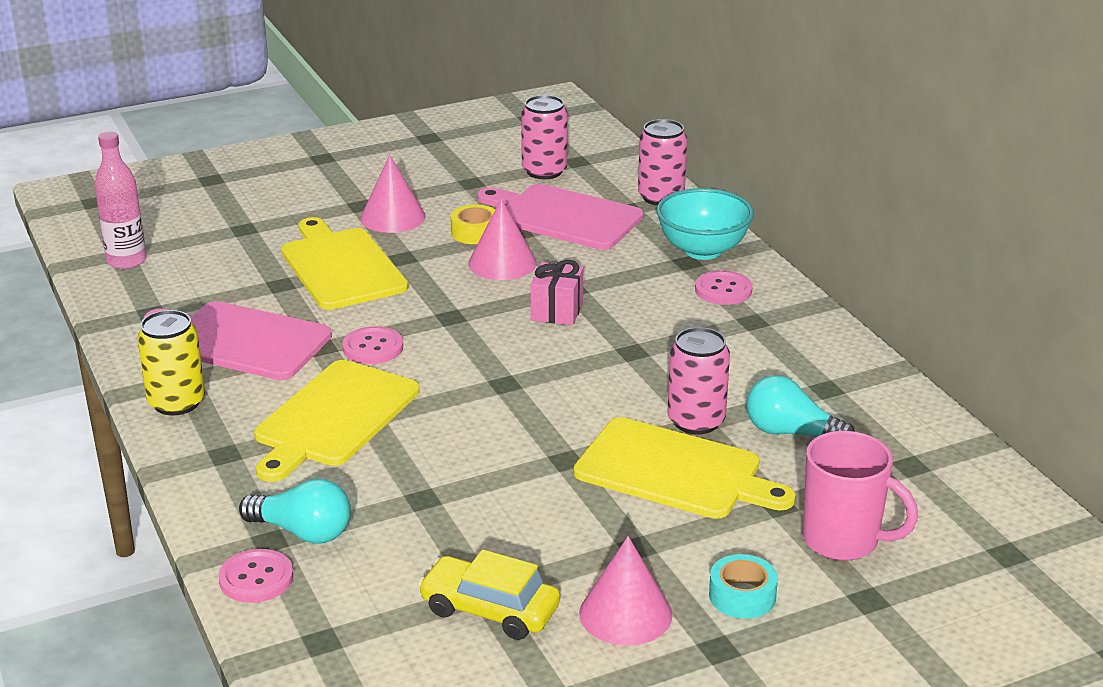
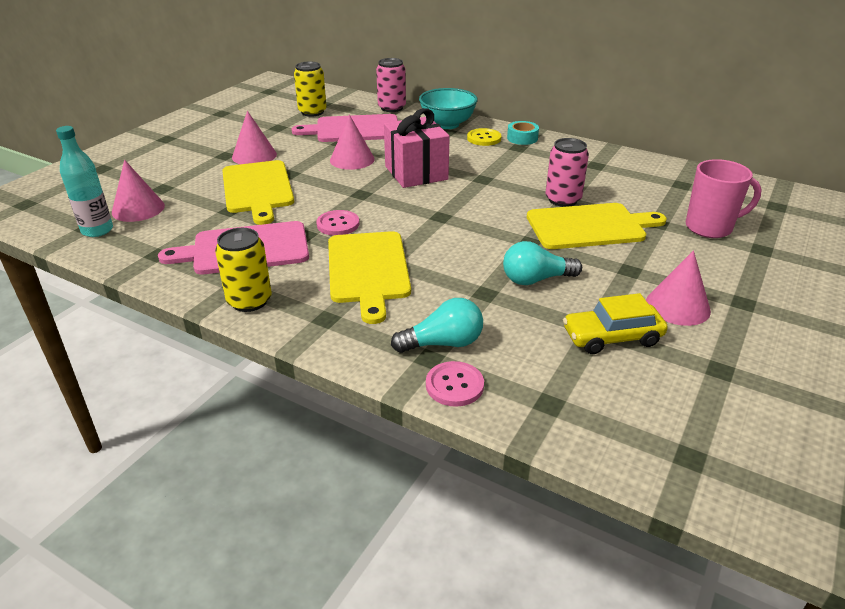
camera: 35 degrees left, 5 degrees up
(126, 261) = (97, 230): pink bottle -> turquoise bottle
(191, 248) = (138, 209): none -> pink cone
(341, 266) = (257, 189): yellow cutting board -> yellow cutting board turned 135 degrees counterclockwise
(475, 232) = (315, 149): yellow tape -> none
(544, 171) = (312, 112): pink can -> yellow can
(557, 311) = (416, 173): pink gift -> pink gift, size x1.73
(723, 290) = (484, 138): pink button -> yellow button
(742, 596) = (712, 272): turquoise tape -> turquoise tape (522, 138)
(791, 433) = (612, 189): turquoise light bulb -> turquoise light bulb (536, 279)

